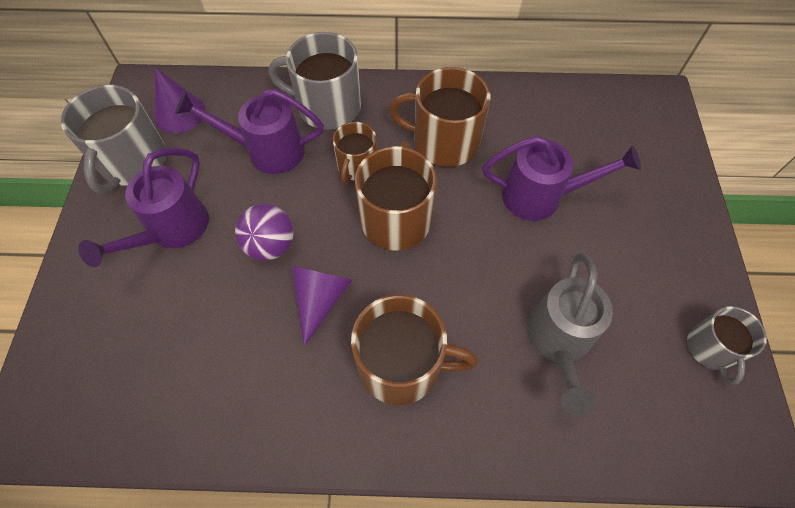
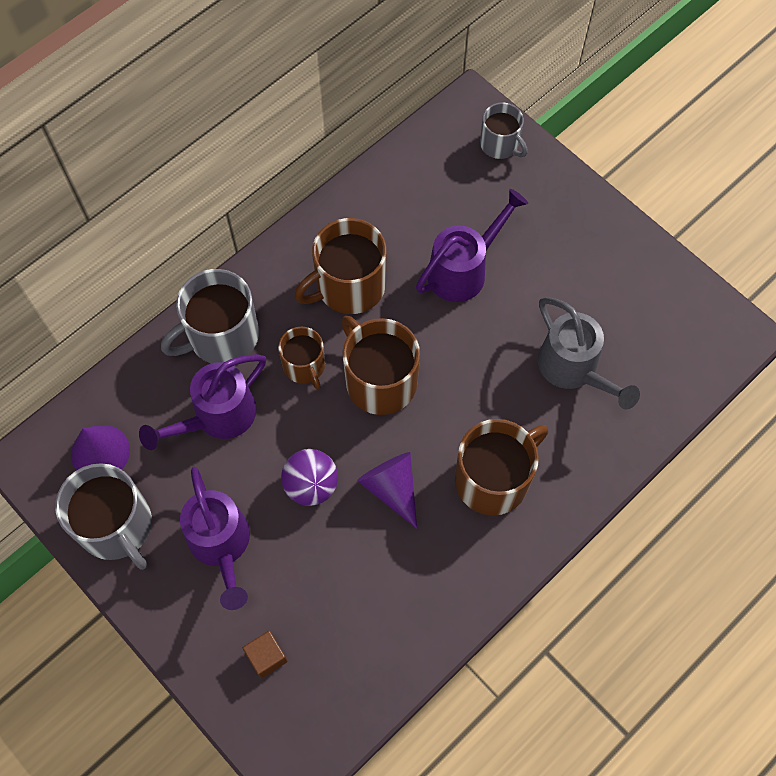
camera: 45 degrees left, 5 degrees up
(105, 332) = (266, 657): none -> brown cube
(710, 349) = (664, 289): grey mug -> grey mug (500, 144)

